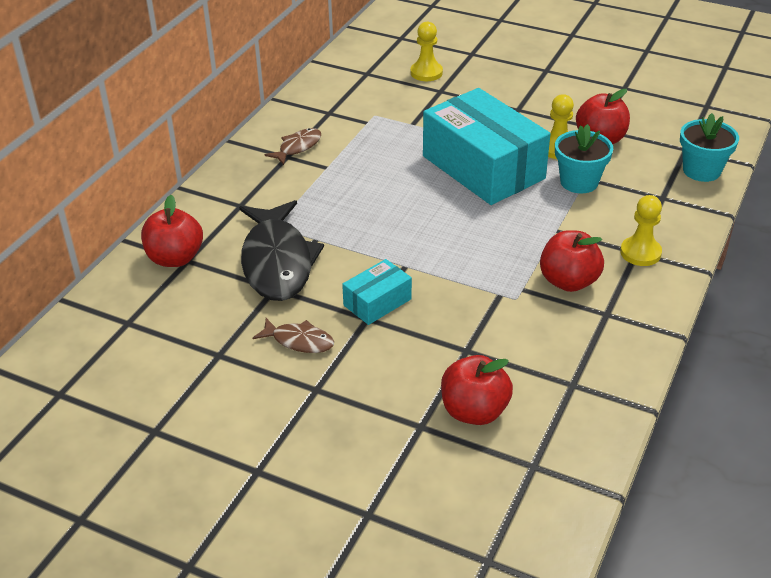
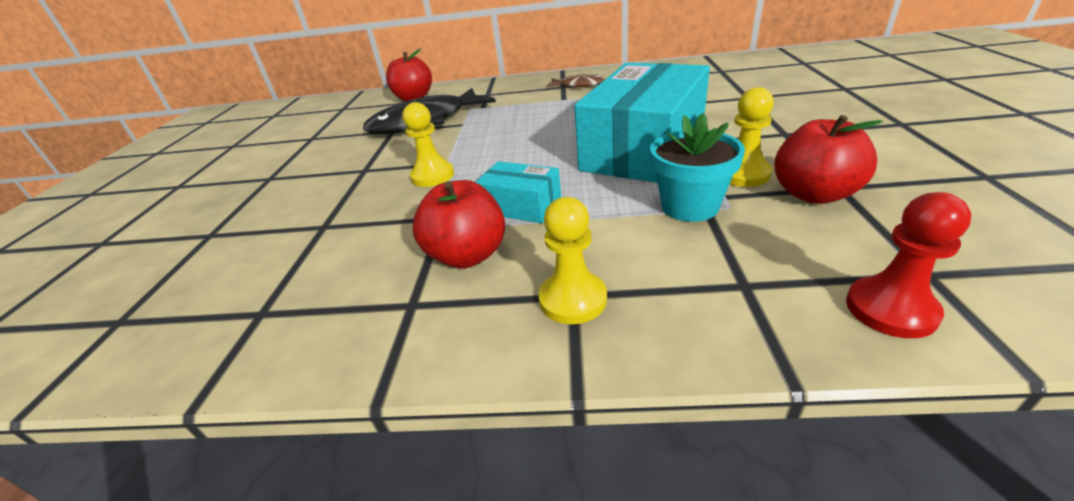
camera: 70 degrees right, 5 degrees down
(299, 341) = (329, 156): brown fish -> none
(377, 302) = (387, 167): turquoise box -> turquoise box (521, 206)
(426, 73) = (767, 84): yellow pawn -> yellow pawn (432, 176)
(474, 411) = (223, 257): red apple -> none
(701, 170) = (890, 309): turquoise flower pot -> red pawn

